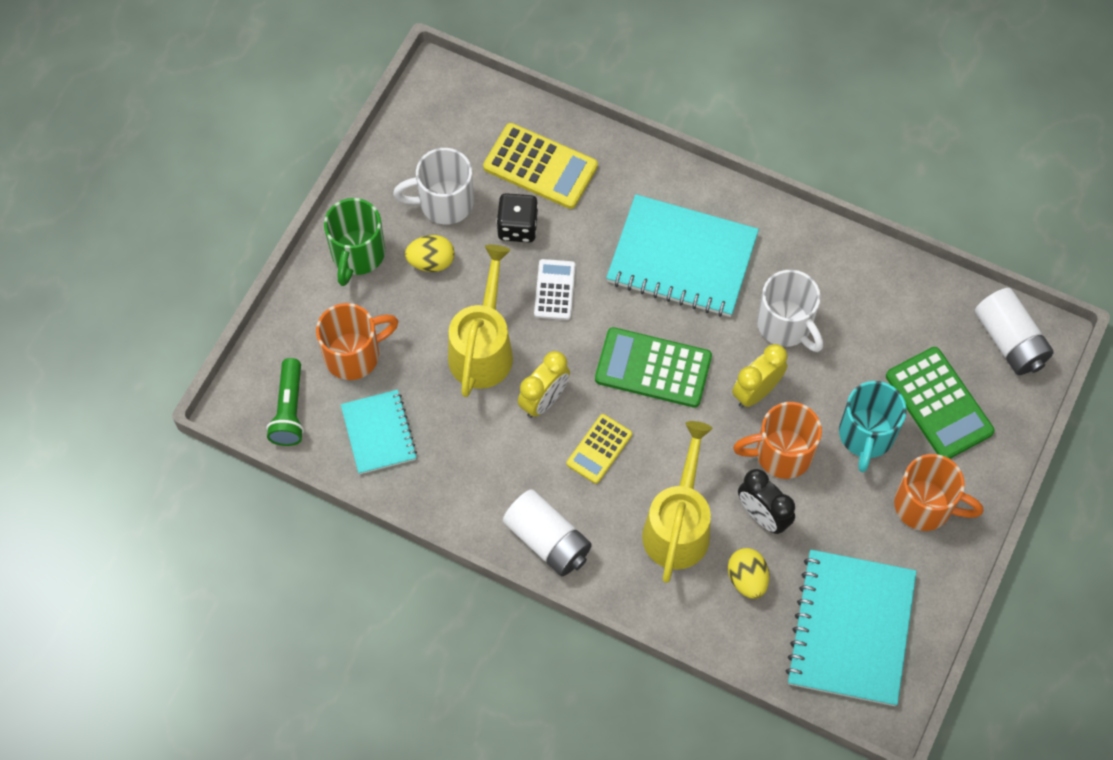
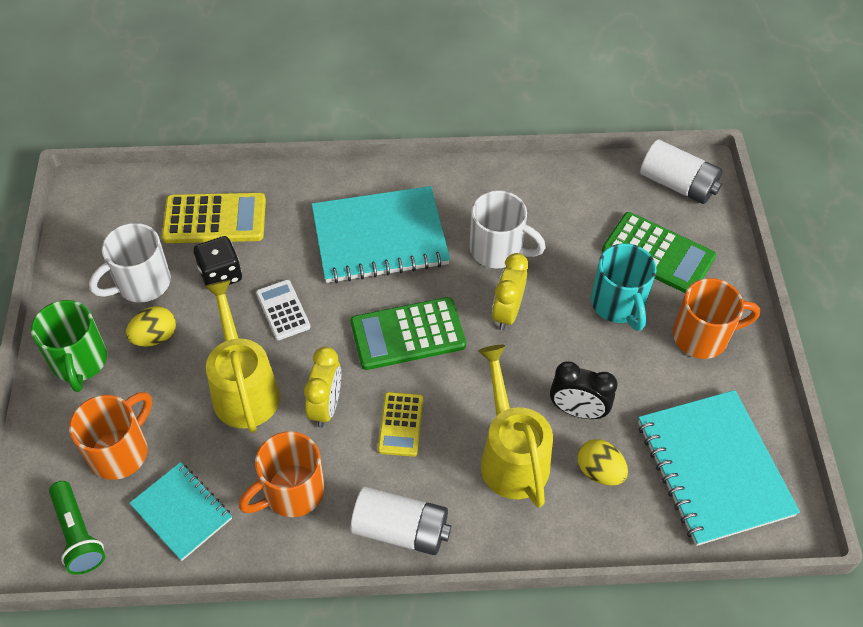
camera: 30 degrees left, 10 degrees down
(781, 453) = (559, 352): orange mug -> orange mug (291, 492)

